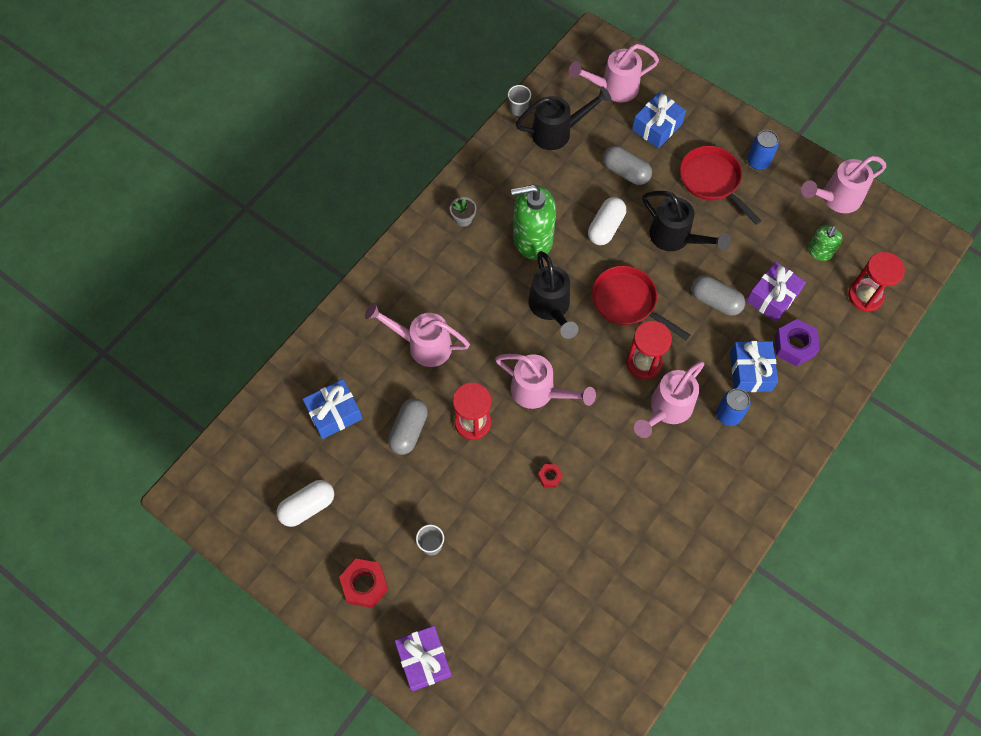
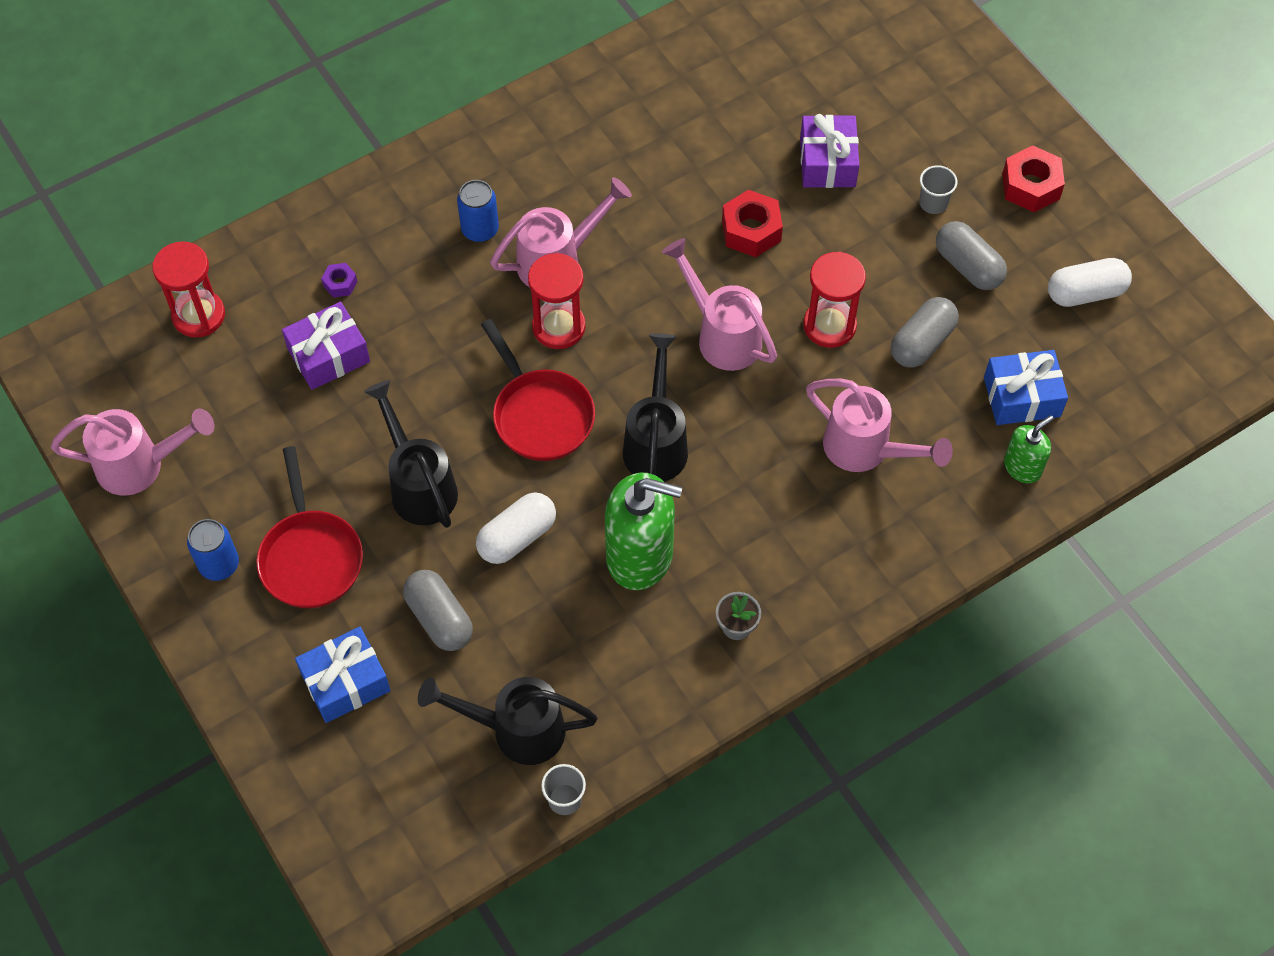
camera: 160 degrees left, 5 degrees down
(424, 660) = (979, 93): purple gift -> purple gift (827, 162)
(549, 477) = (751, 230): red nut -> red nut, size x1.88
(612, 88) = (382, 783): pink watering can -> none
(715, 301) = (413, 376): grey capsule -> grey capsule (968, 266)
(750, 371) = (419, 271): blue gift -> none
(794, 346) = (340, 284): purple nut -> purple nut, size x0.53
(819, 251) = (219, 396): green soap dispenser -> green soap dispenser (1022, 467)

